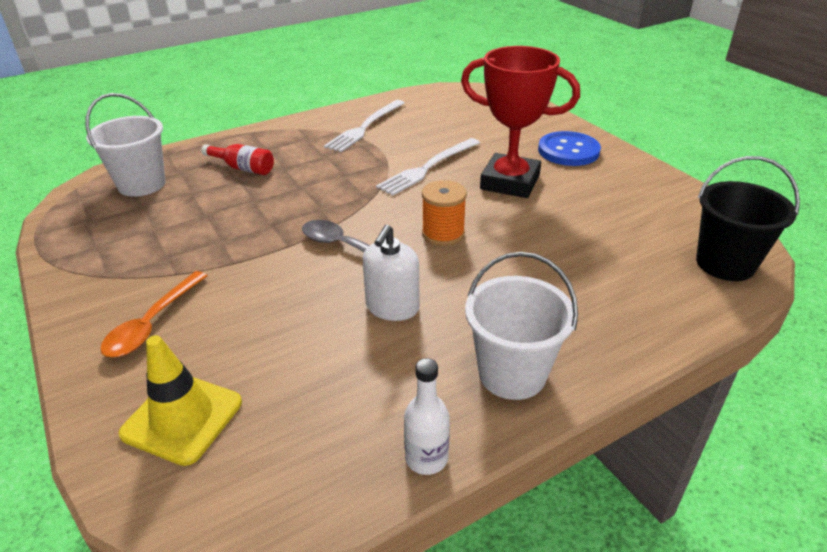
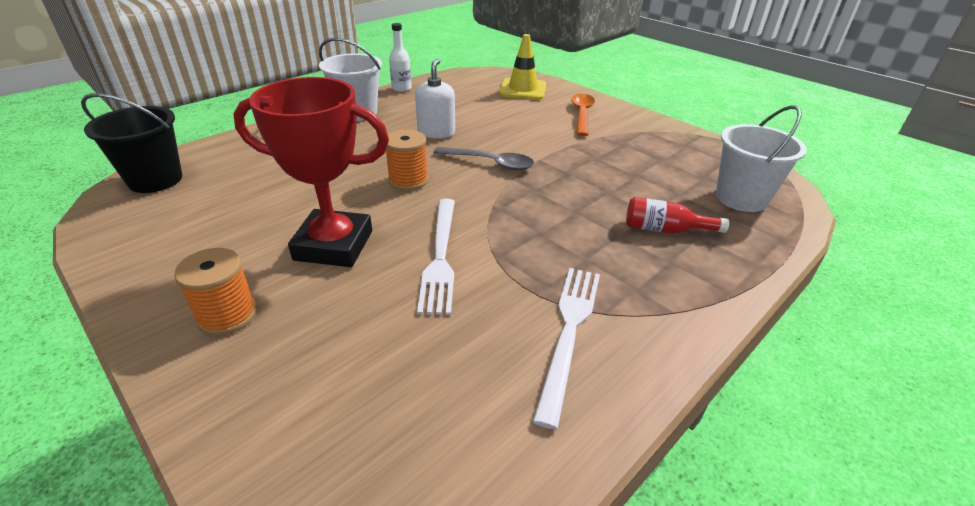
camera: 165 degrees right, 0 degrees up
(428, 168) = (440, 256): white fork -> white fork turned 150 degrees clockwise
(568, 151) = (227, 315): blue button -> orange spool

